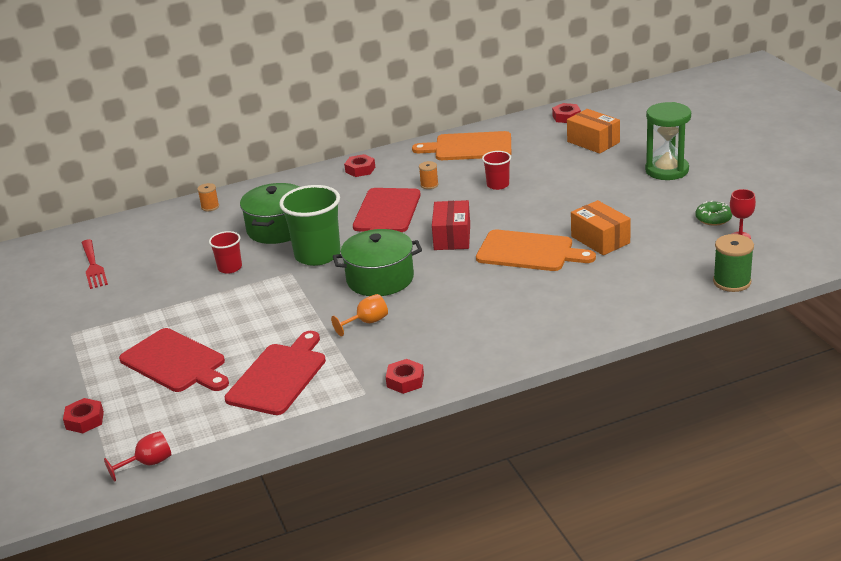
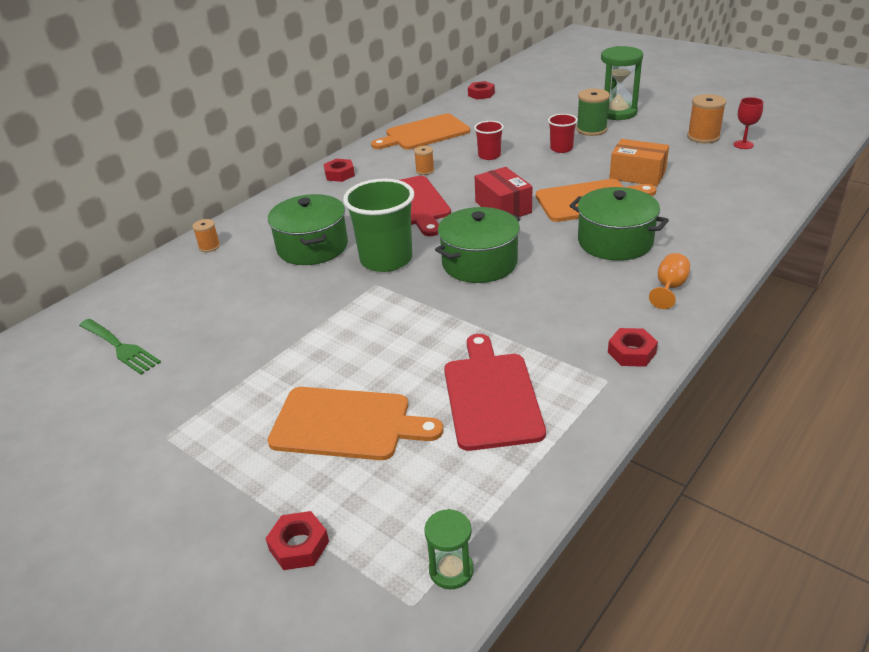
camera: 30 degrees left, 5 degrees up
(93, 266) = (120, 348): red fork -> green fork
(148, 463) = (451, 570): red goblet -> green hourglass
(175, 362) = (346, 424): red cutting board -> orange cutting board
(230, 268) = (300, 299): red cup -> red cup (561, 149)
(367, 322) = (518, 308): orange goblet -> orange goblet (669, 288)
(502, 294) = (615, 242): none -> green pot
(593, 142) = (528, 106): orange box -> none
(713, 218) = (703, 137): green donut -> orange spool
(732, 282) = (787, 178): green spool -> green spool (591, 130)

